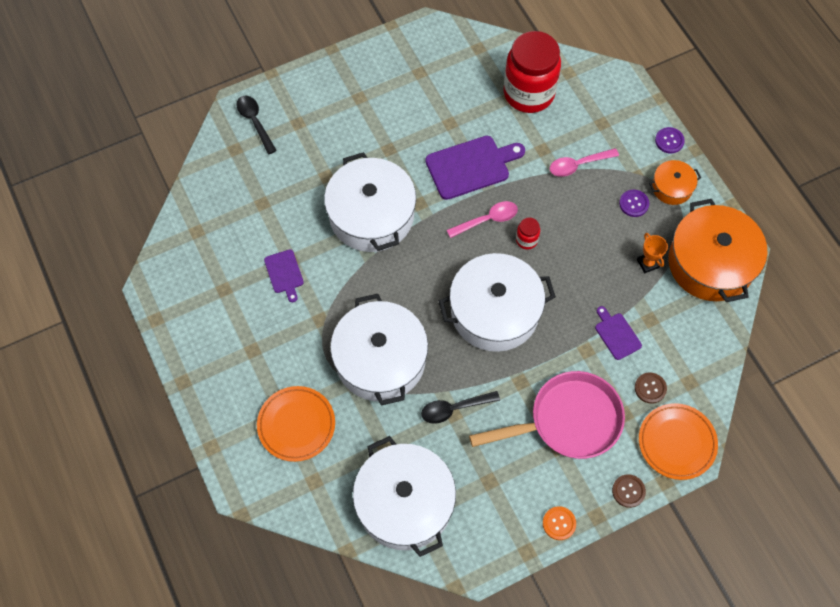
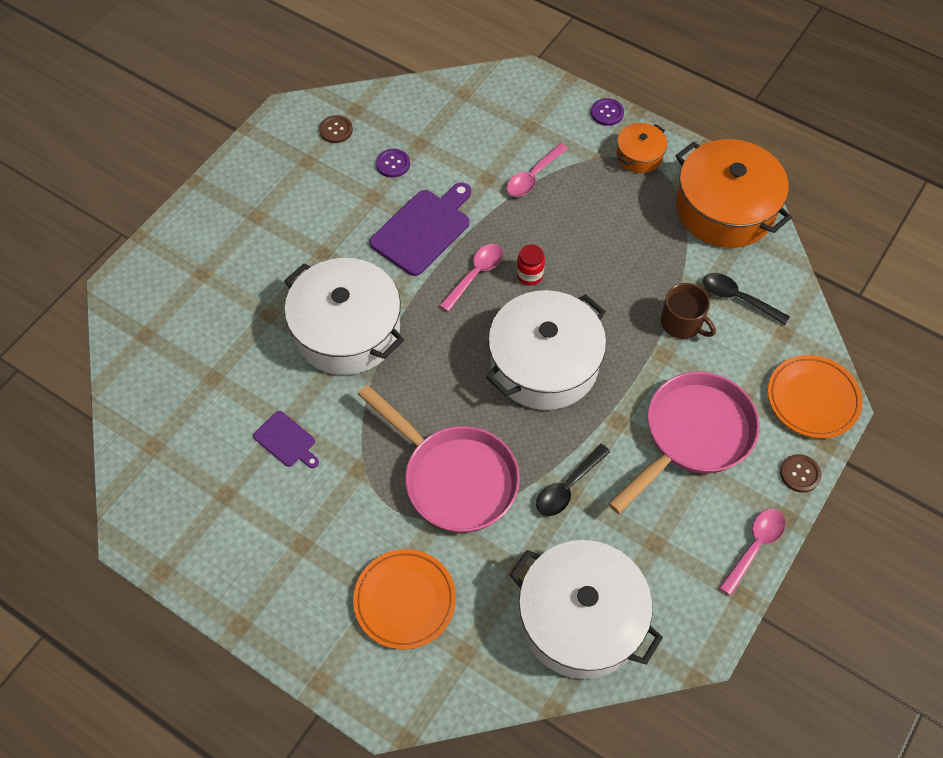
camera: 30 degrees left, 5 degrees down
(255, 122) = (151, 295): black spoon -> black spoon (738, 298)
(380, 360) = (454, 478): white pot -> pink pan
(529, 93) = (436, 130): red jar -> none
(559, 523) = (754, 546): orange button -> pink spoon
(616, 334) = (682, 323): purple cutting board -> brown mug
(634, 204) = (613, 188): purple button -> purple button (393, 164)
(648, 263) = (665, 238): orange trophy -> none
(650, 388) = (750, 359): brown button -> brown button (336, 130)

